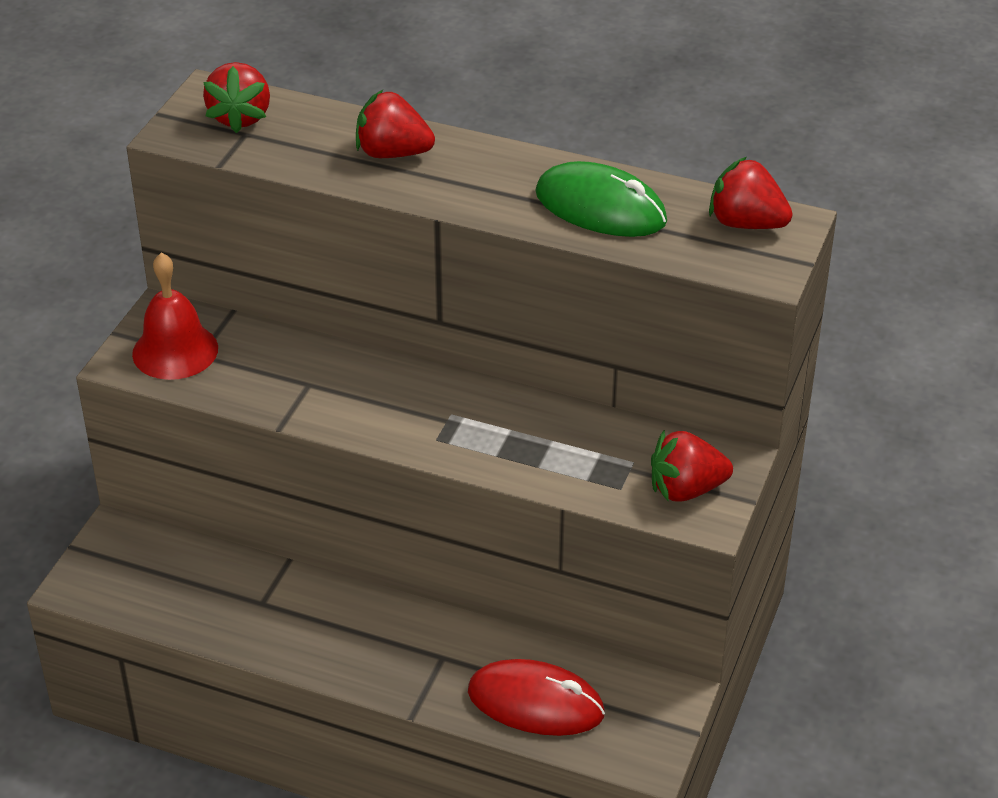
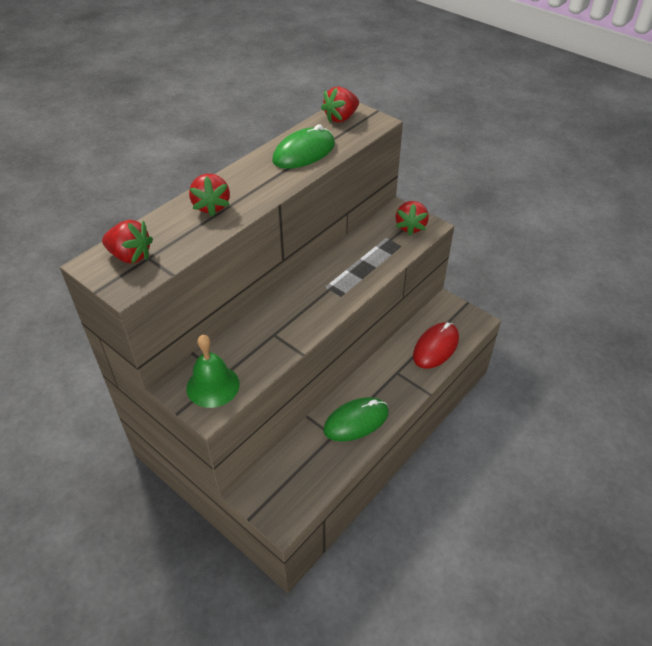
camera: 70 degrees left, 5 degrees up
(175, 351) = (213, 386): red bell -> green bell
(303, 625) = (356, 421): none -> green mouse
(392, 153) = (211, 206): red strawberry -> red strawberry turned 45 degrees counterclockwise

